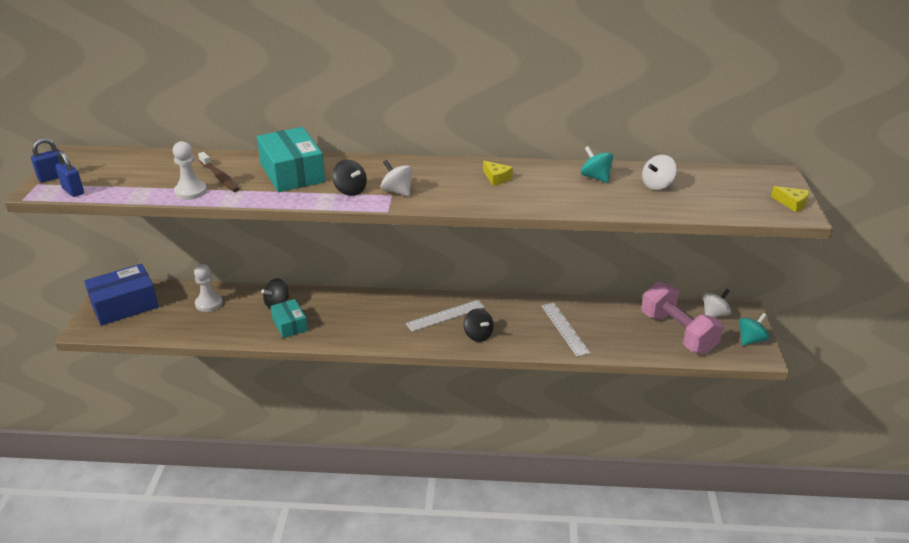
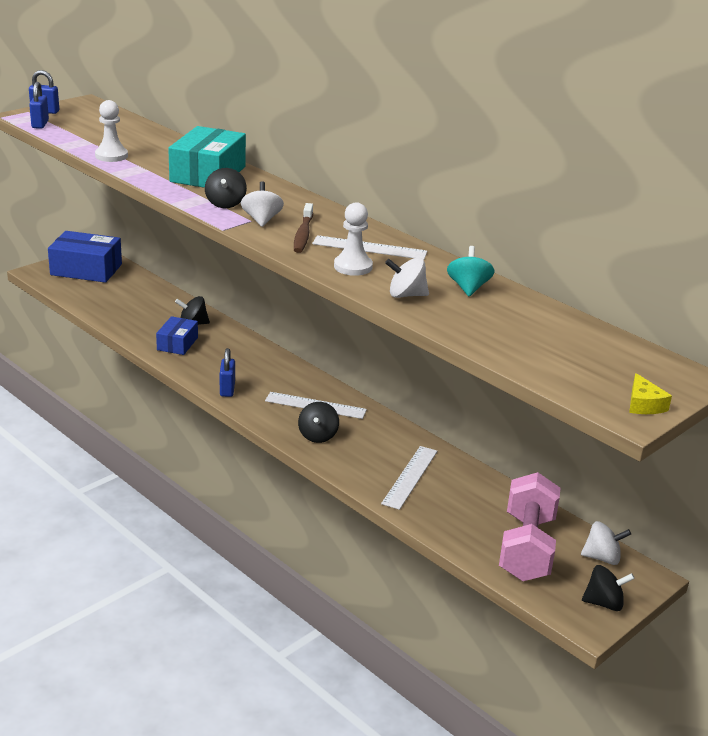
camera: 40 degrees right, 5 degrees down
(209, 303) = (144, 298): white pawn -> white pawn (353, 267)
(220, 177) = (150, 155): brown toothbrush -> brown toothbrush (303, 234)
(290, 325) = (177, 344): turquoise box -> blue box
(376, 338) = (227, 389): none -> blue padlock
(496, 178) = (369, 248): yellow cheese -> white ruler
(657, 185) = (520, 321): white spinning top -> white spinning top (406, 295)
(750, 340) = (604, 603): turquoise spinning top -> black spinning top

